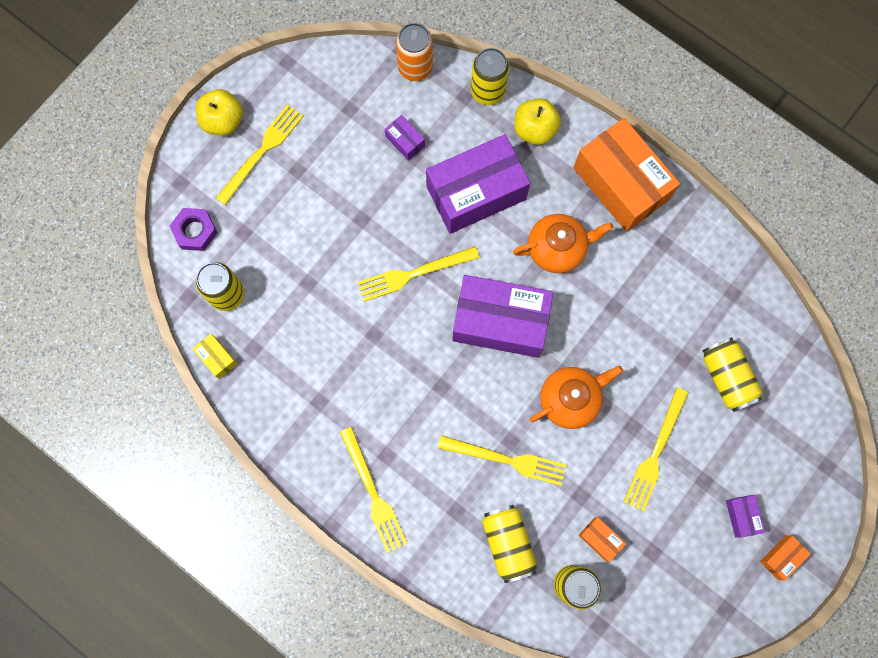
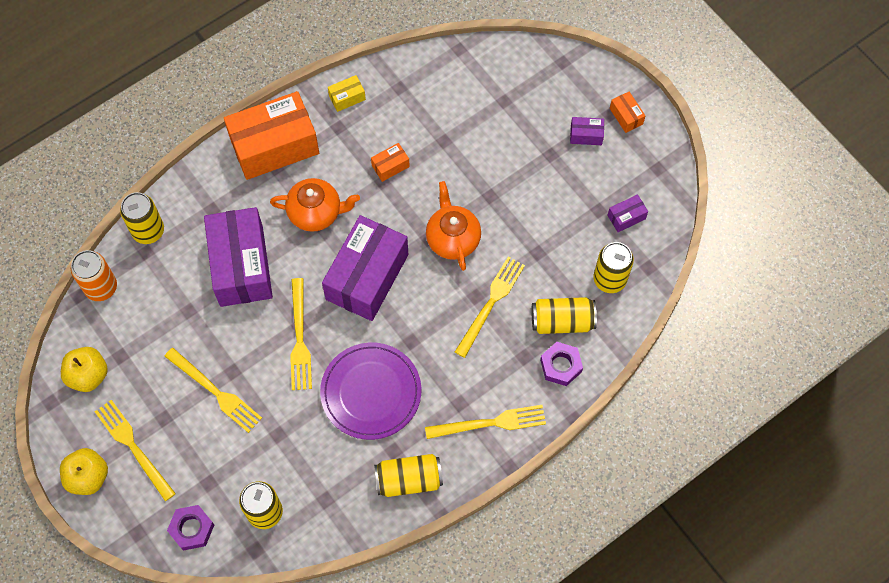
camera: 75 degrees left, 10 degrees down
(217, 358) = (324, 535): yellow box -> yellow box (347, 98)
(375, 361) = (371, 392): none -> purple plate
(405, 141) = (170, 314): purple box -> purple box (626, 217)
(456, 553) = (561, 366): none -> purple nut
(535, 129) = (199, 201): yellow apple -> yellow apple (88, 375)
(557, 248) = (316, 212): orange teapot -> orange teapot turned 90 degrees clockwise
(600, 539) = (577, 247): orange box -> orange box (390, 166)
(655, 453) = (517, 184): yellow fork -> yellow fork (215, 392)
(726, 377) = (469, 113): yellow can -> yellow can (409, 480)

